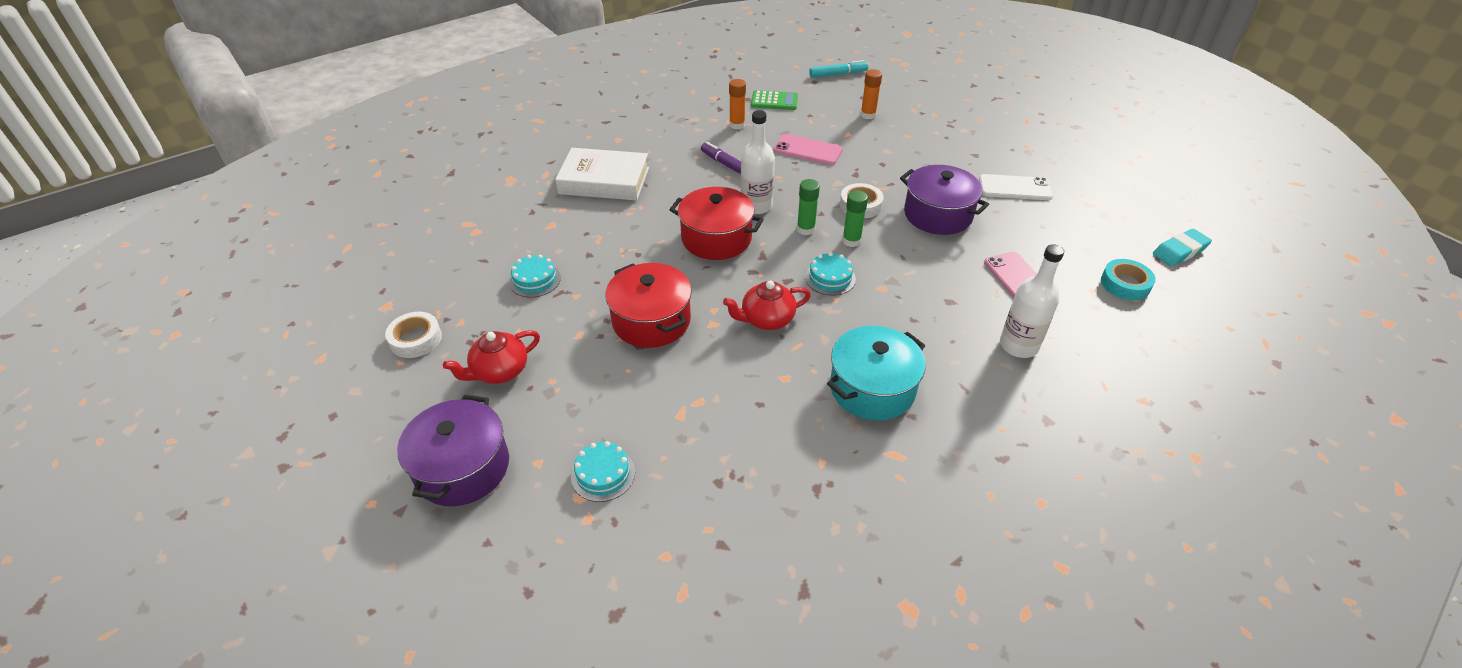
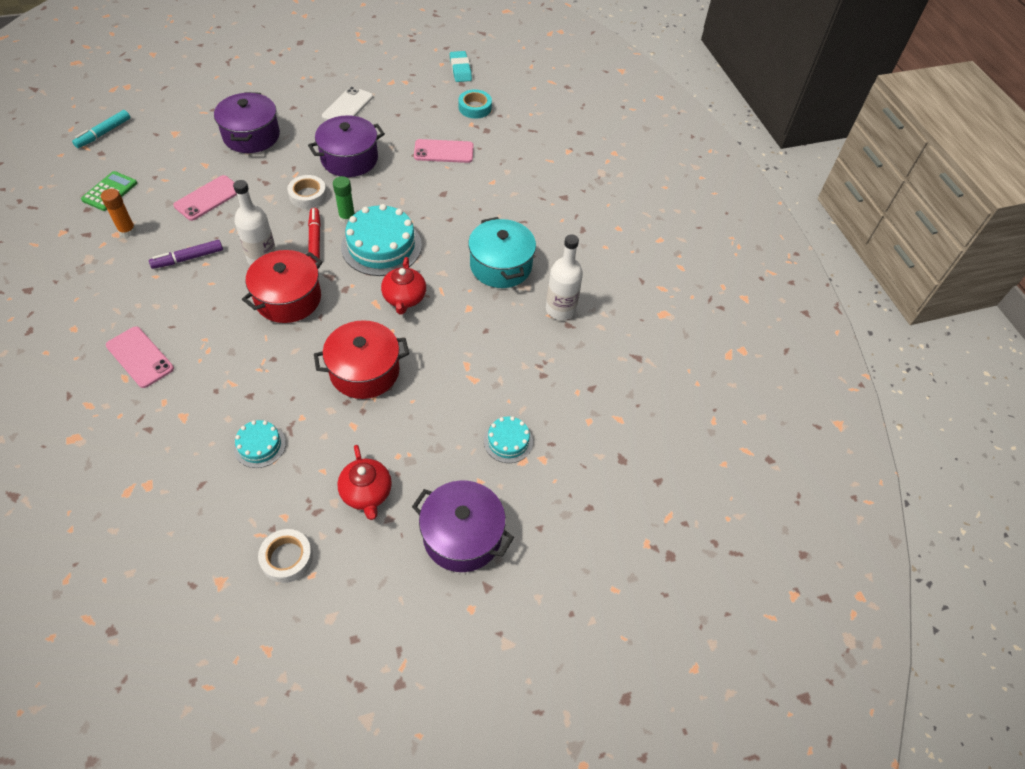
camera: 75 degrees left, 10 degrees up
(604, 180) = (140, 357): white book -> pink phone
(805, 229) = (315, 239): green glue stick -> red marker
(830, 278) = (381, 246): turquoise cake -> turquoise cake, size x1.90
(838, 74) = (103, 133): turquoise marker -> turquoise marker turned 150 degrees counterclockwise
(868, 115) = (187, 141): orange glue stick -> none
(910, 145) = (251, 136): none -> purple pot
(1018, 345) = (500, 180): white bottle -> white bottle (560, 309)

